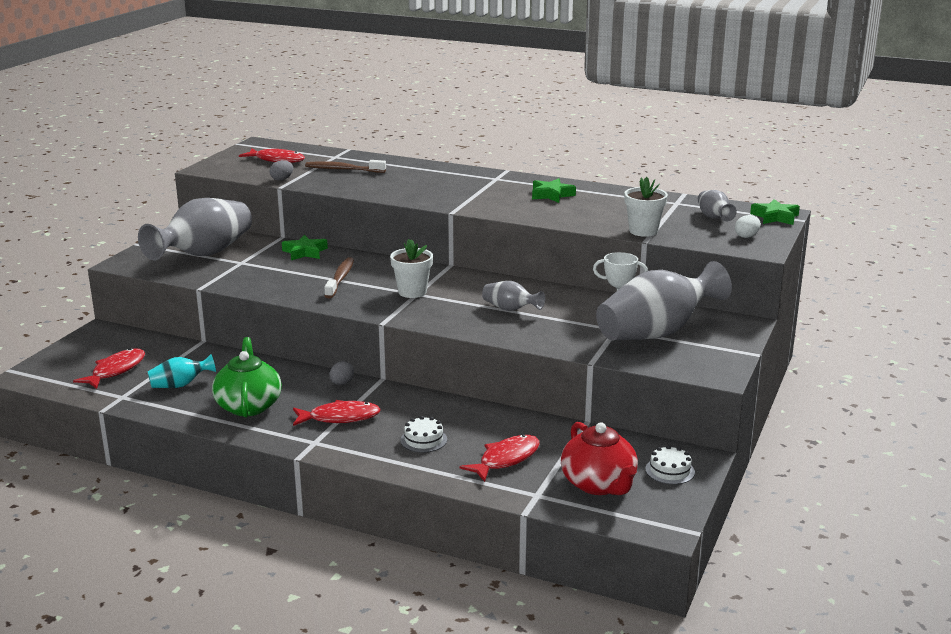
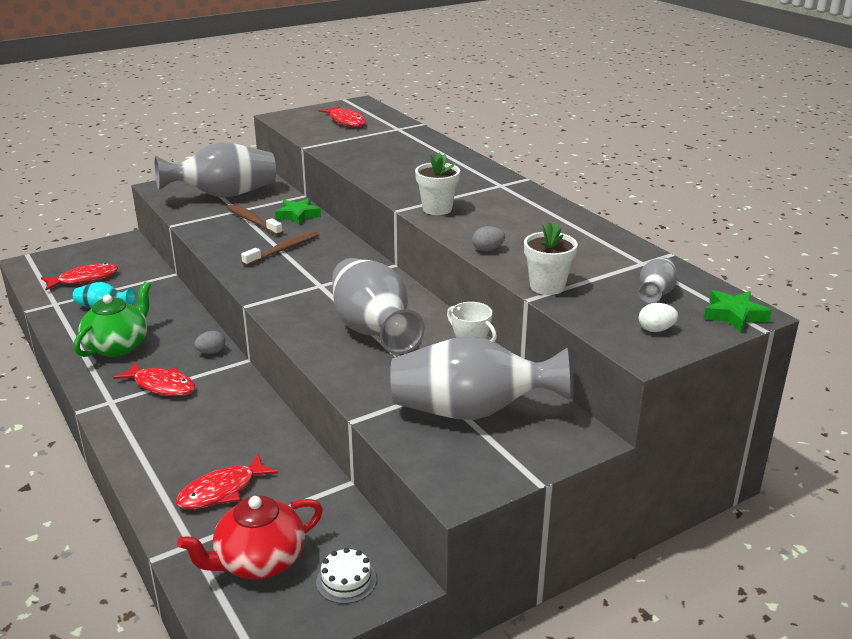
camera: 35 degrees right, 5 degrees up
(282, 179) = (318, 140): grey egg -> grey egg (487, 249)
(343, 169) = (382, 143): brown toothbrush -> brown toothbrush (252, 221)
(412, 292) = (319, 282): white flower pot -> white flower pot (437, 209)
(423, 440) = (189, 437): white cake -> none
(506, 459) = (222, 490): red fish -> red fish turned 150 degrees clockwise
(510, 309) = (373, 330): grey vase -> grey vase, size x2.14
(551, 195) = (523, 217): green star -> none
(599, 484) = (259, 561): red teapot -> red teapot turned 45 degrees clockwise

